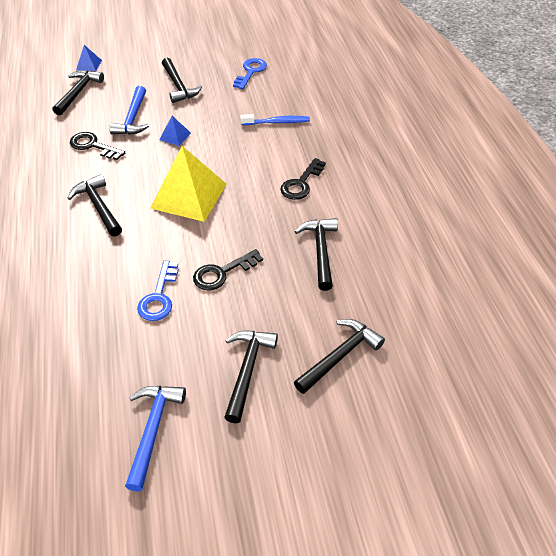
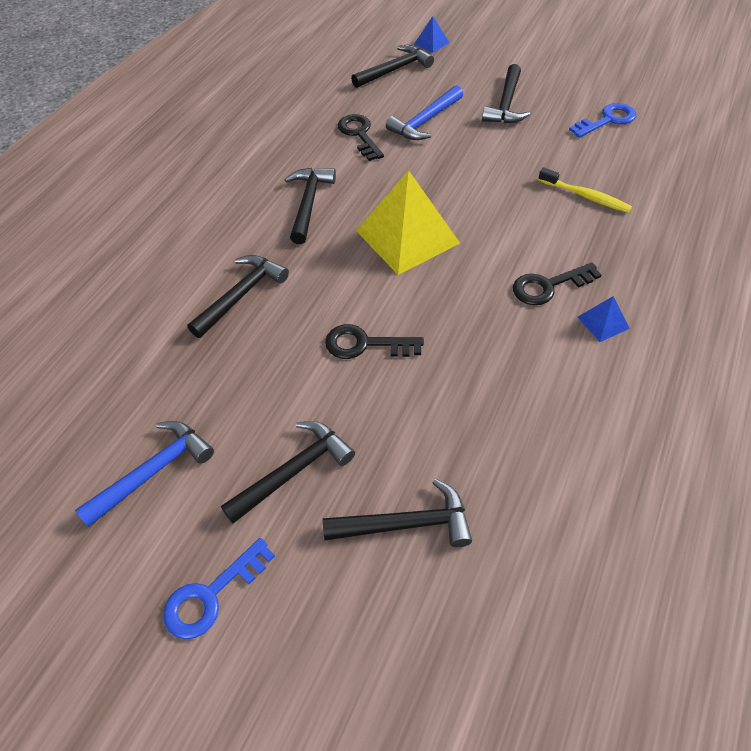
camera: 40 degrees right, 5 degrees up
(159, 297) = (280, 333): blue key -> blue key (211, 595)
(175, 136) = (452, 161): blue pyramid -> blue pyramid (603, 322)
(277, 122) = (586, 196): blue toothbrush -> yellow toothbrush
(320, 251) = (497, 382): black hammer -> black hammer (241, 295)

